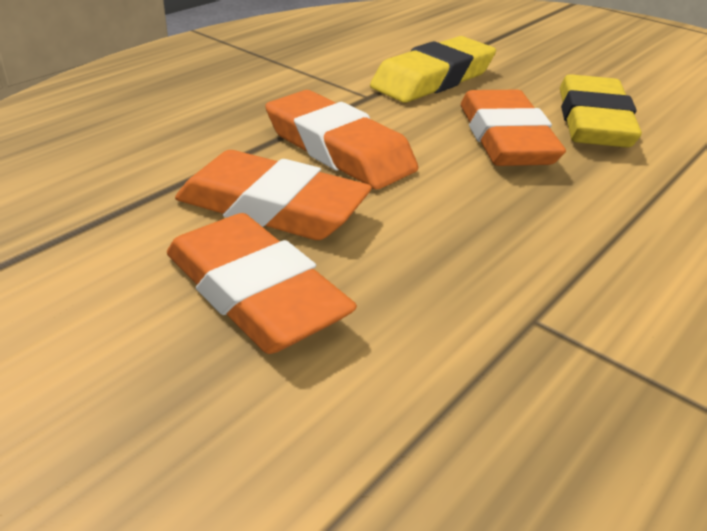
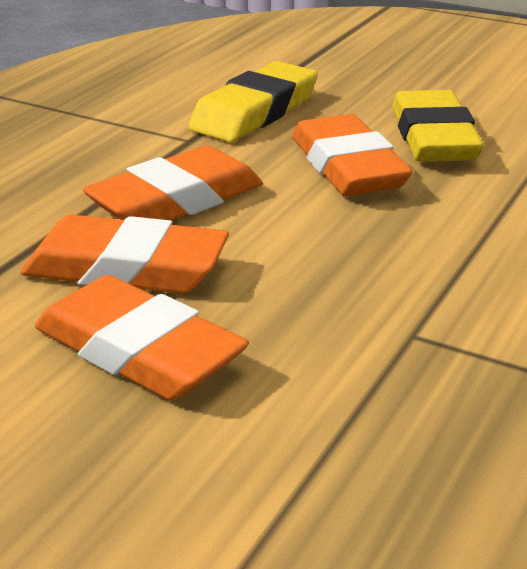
camera: 10 degrees left, 5 degrees down
(339, 149) = (176, 200): orange eraser -> orange eraser turned 75 degrees counterclockwise

